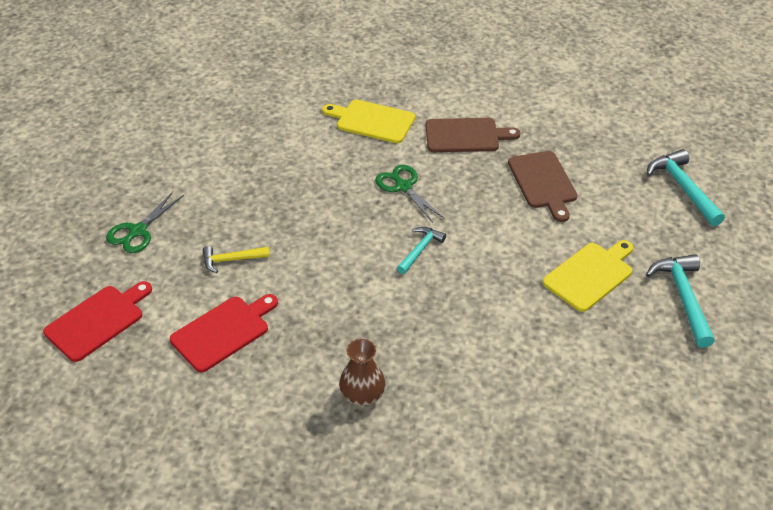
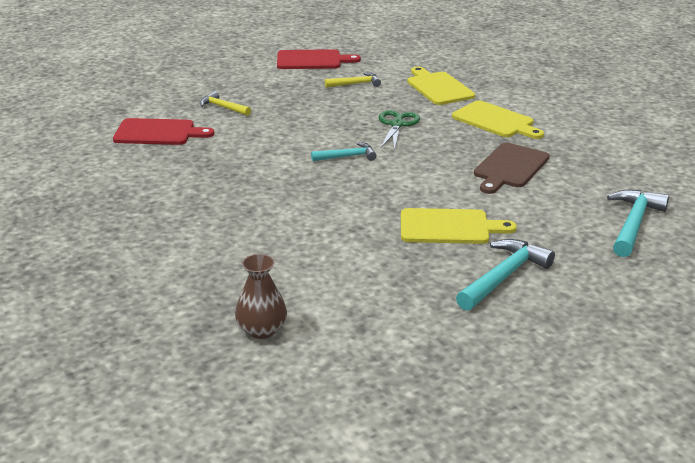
camera: 45 degrees right, 15 degrees down
(97, 321) = (107, 97): red cutting board -> red cutting board (312, 60)
(138, 231) = (197, 74): green scissors -> none
(301, 156) = (356, 84): none -> yellow hammer
(362, 394) = (177, 197): brown vase -> brown vase (262, 330)
(465, 135) = (495, 121): brown cutting board -> yellow cutting board

